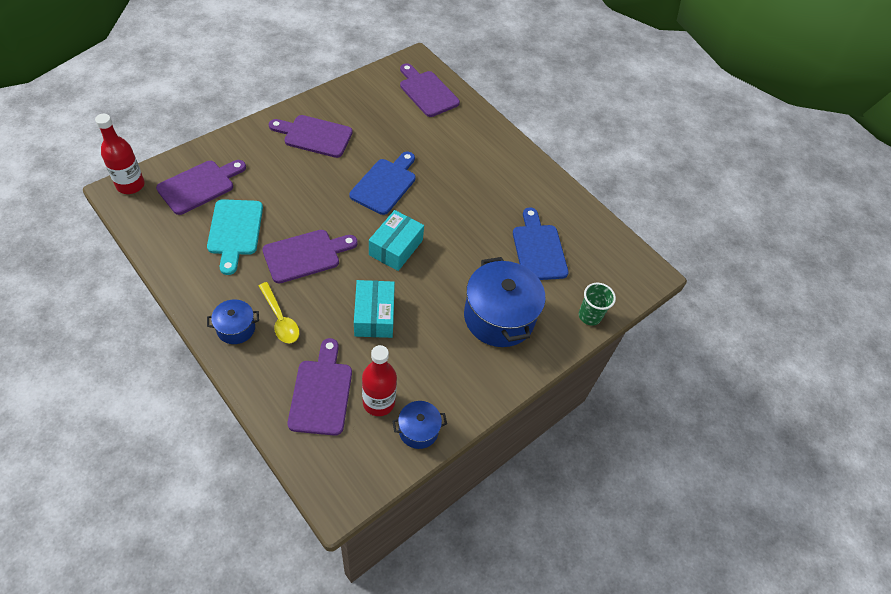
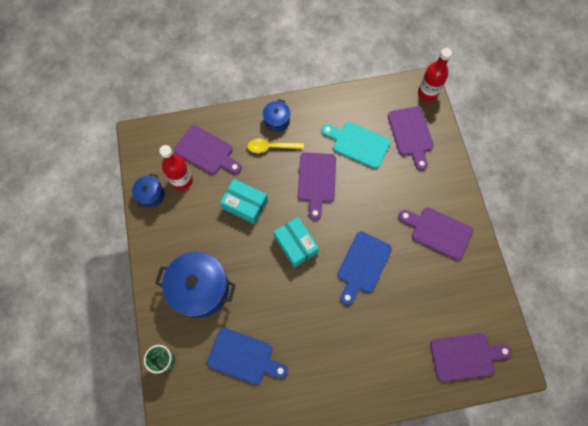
camera: 125 degrees right, 15 degrees up
(314, 136) = (438, 232): purple cutting board -> purple cutting board turned 105 degrees counterclockwise
(385, 184) = (362, 265): blue cutting board -> blue cutting board turned 60 degrees clockwise

